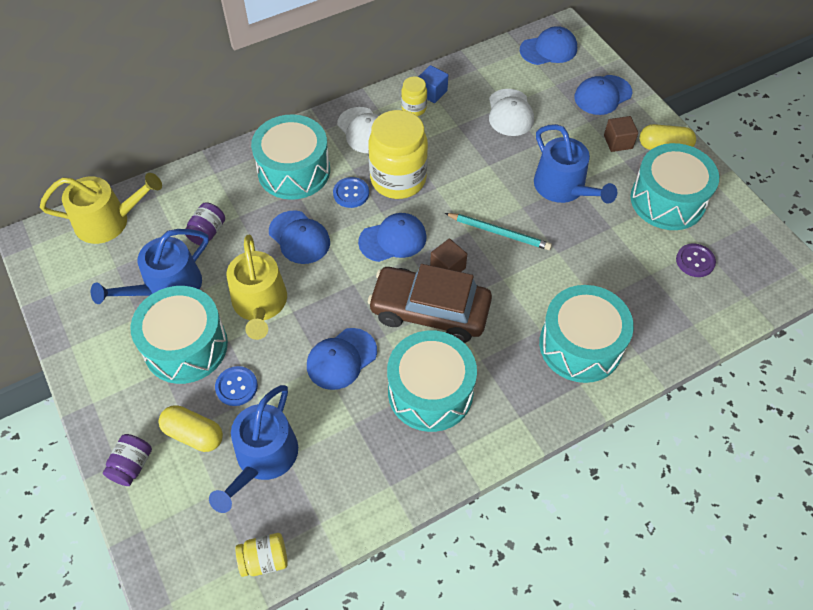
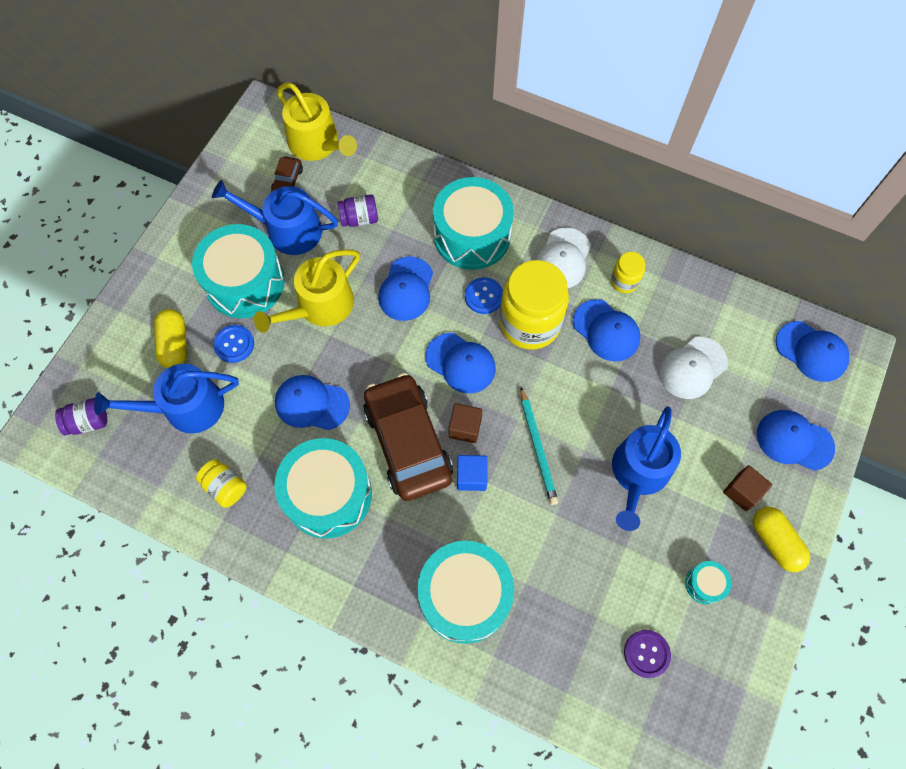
camera: 55 degrees right, 10 degrees up
(121, 261) = (287, 181): none -> brown car
(132, 465) = (124, 322): purple jar -> purple jar (88, 422)
(264, 559) = (105, 467): yellow jar -> yellow jar (225, 487)
(432, 92) = (657, 283): blue cube -> blue cube (471, 476)
(442, 141) = (606, 331): none -> blue cap
(667, 200) = (704, 584): turquoise drum -> turquoise drum, size x0.43

